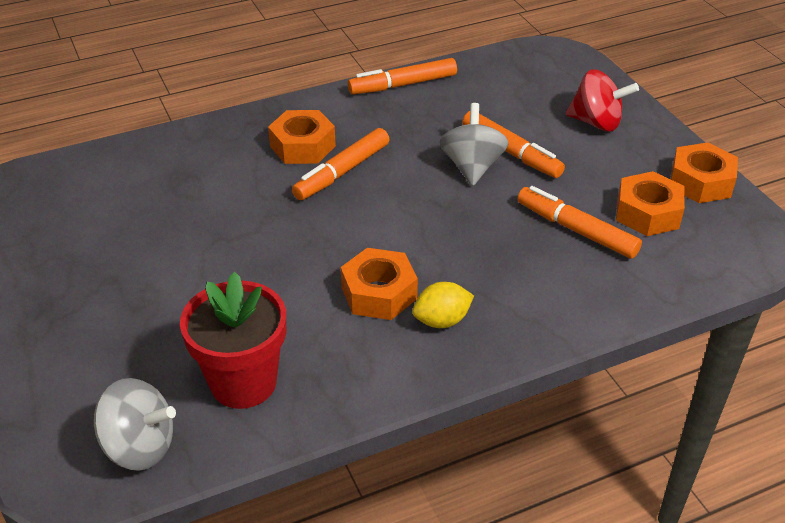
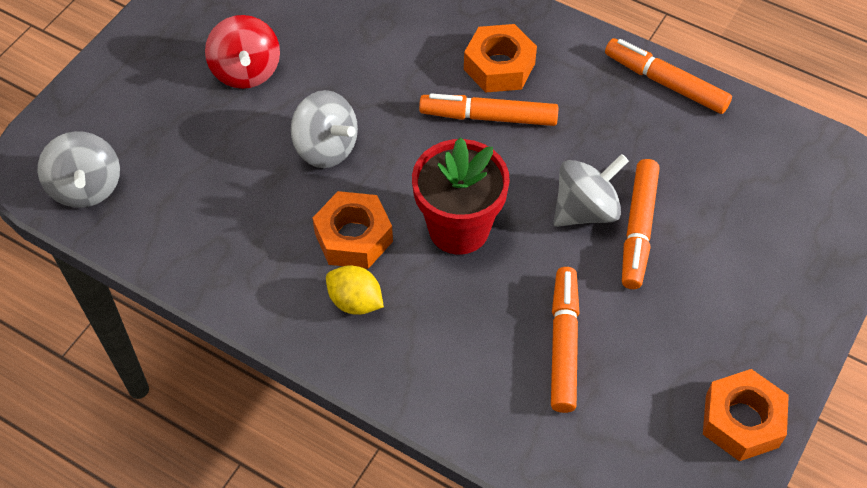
camera: 55 degrees right, 15 degrees up
(243, 382) = (188, 208): red flower pot -> red flower pot (459, 228)
(274, 268) = (326, 148): none -> grey spinning top
(596, 122) = (760, 277): red spinning top -> red spinning top (246, 71)
(647, 213) = (644, 394): orange nut -> none

